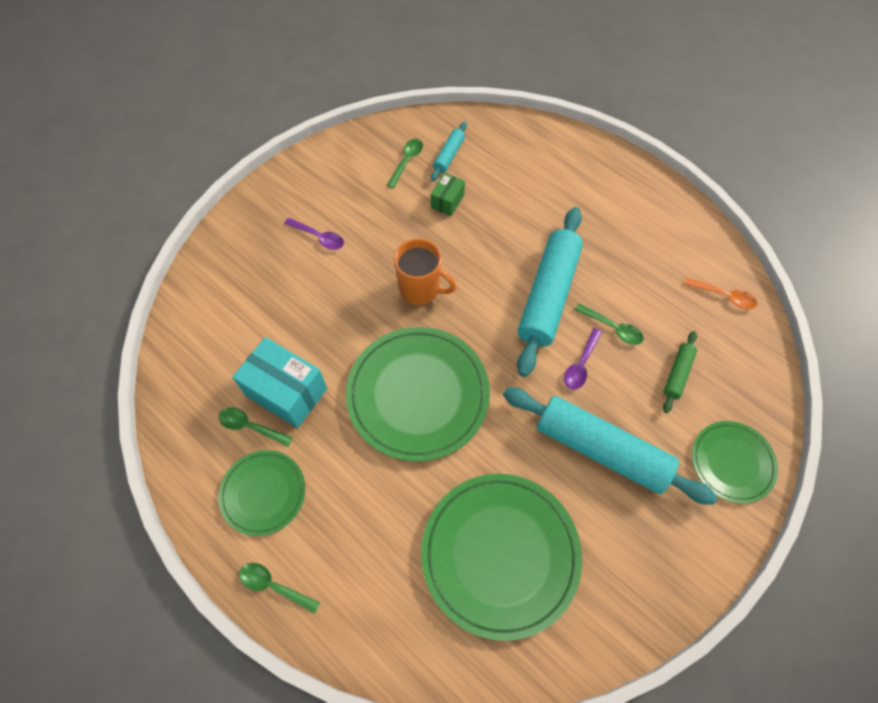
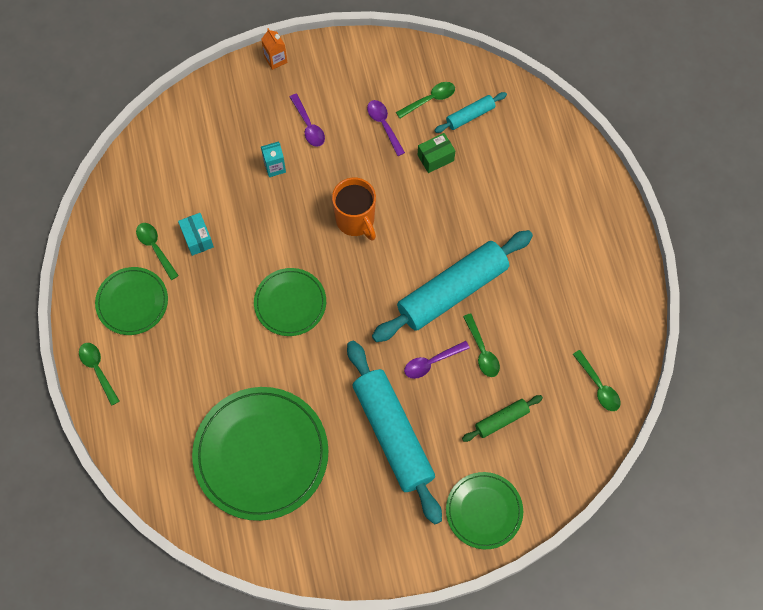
camera: 35 degrees right, 5 degrees up
(249, 202) = (275, 59): none -> orange carton
(286, 392) = (197, 238): turquoise box -> turquoise box, size x0.53
(314, 287) = (275, 167): none -> turquoise carton
(384, 201) = (384, 125): none -> purple spoon
(418, 394) = (290, 303): green plate -> green plate, size x0.56
(724, 296) = (598, 386): orange spoon -> green spoon

